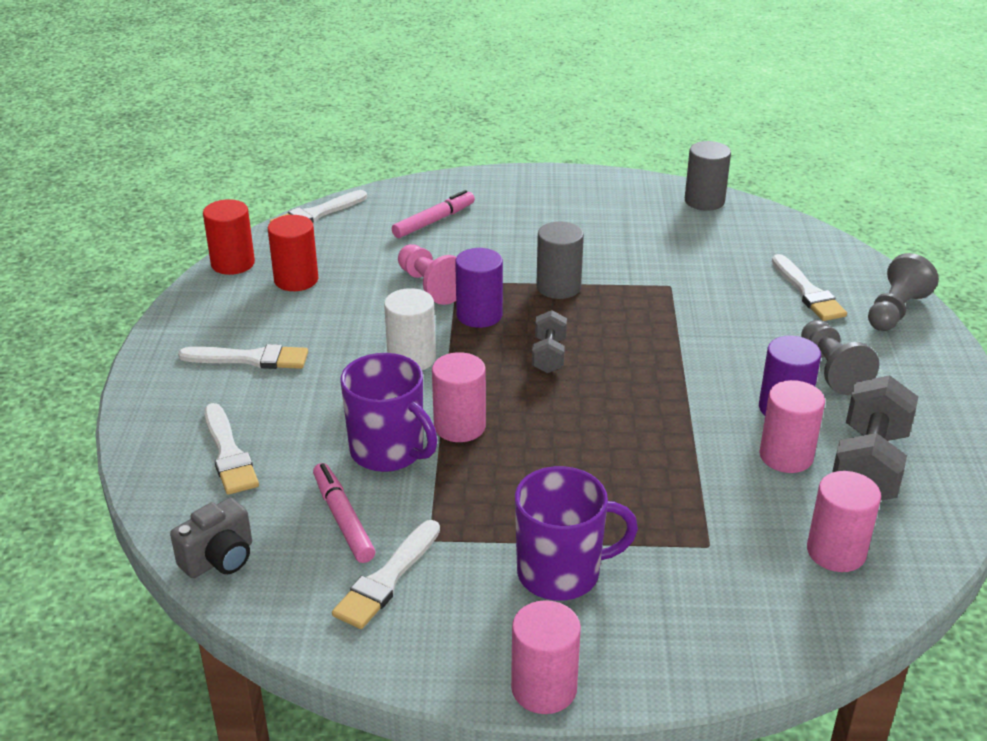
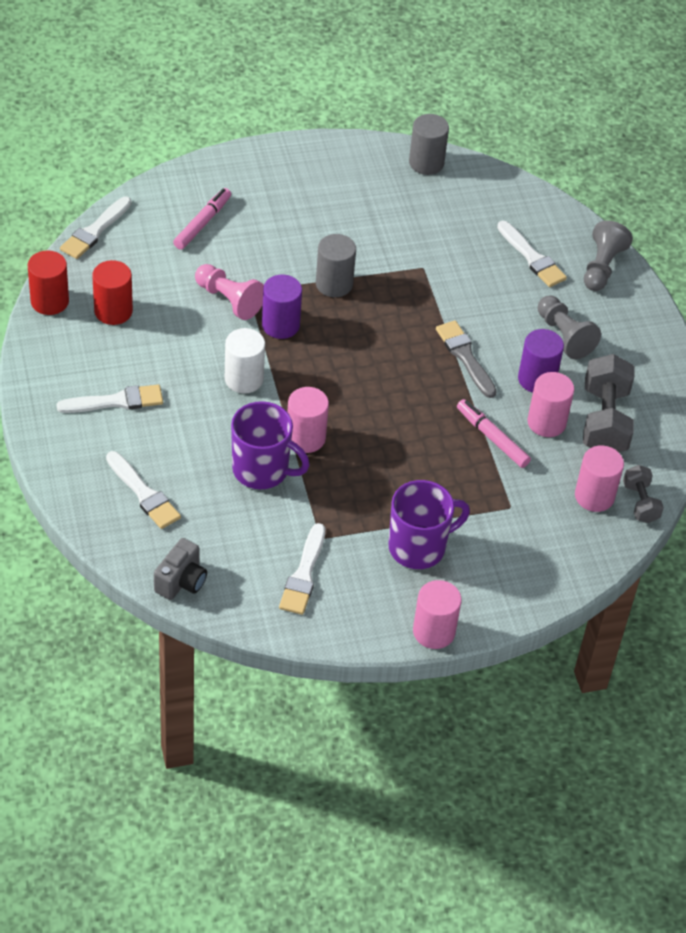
camera: 20 degrees left, 15 degrees up
(343, 519) = (253, 533): pink marker -> pink marker (492, 438)
(549, 356) = (349, 358): grey dumbbell -> grey dumbbell (640, 503)
(695, 373) = (465, 357): none -> grey brush

